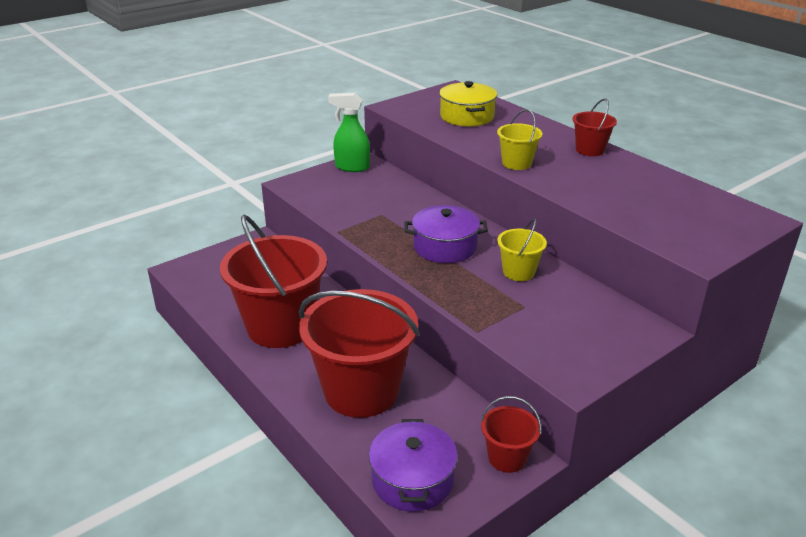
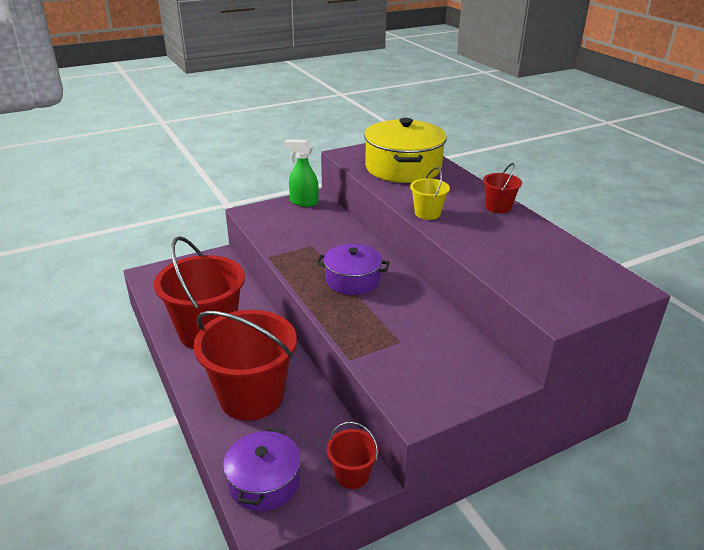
camera: 10 degrees right, 0 degrees up
(467, 116) = (403, 168): yellow pot -> yellow pot, size x1.63
(518, 272) = (407, 309): yellow bucket -> none

